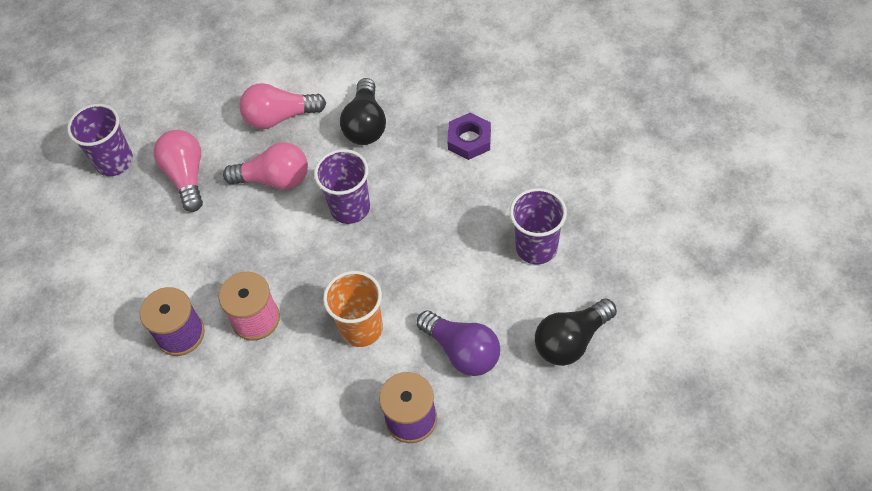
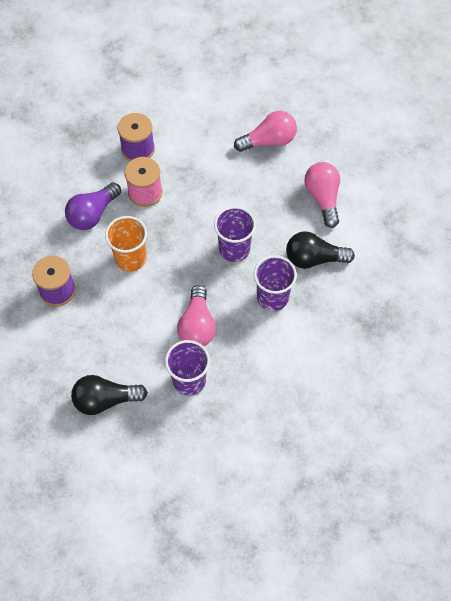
camera: 85 degrees right, 5 degrees up
(114, 161) = (284, 95): purple cup -> purple cup (272, 297)
(274, 179) = (263, 198): pink light bulb -> pink light bulb (197, 325)
(462, 351) = (105, 324): purple light bulb -> purple light bulb (93, 214)
(469, 140) = (296, 335): purple nut -> none
(571, 340) = (105, 400): black light bulb -> black light bulb turned 60 degrees counterclockwise

